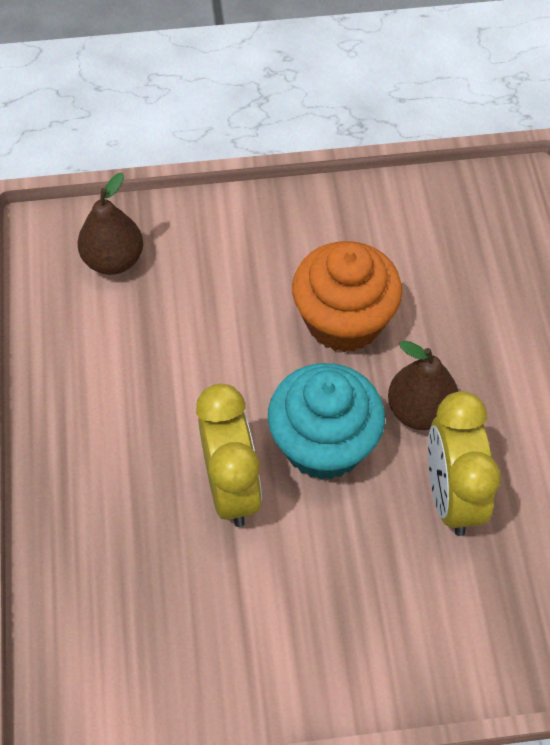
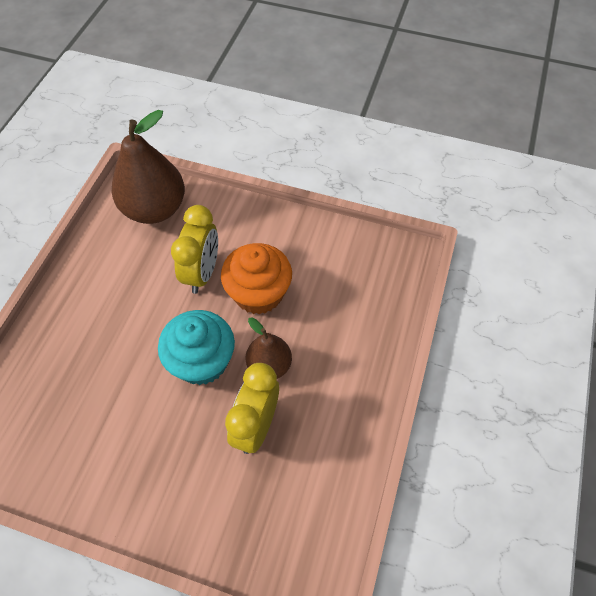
camera: 25 degrees right, 0 degrees up
(113, 260) = (155, 209): brown pear -> brown pear, size x1.77
(231, 487) = (135, 364): yellow clock -> yellow clock (202, 273)

